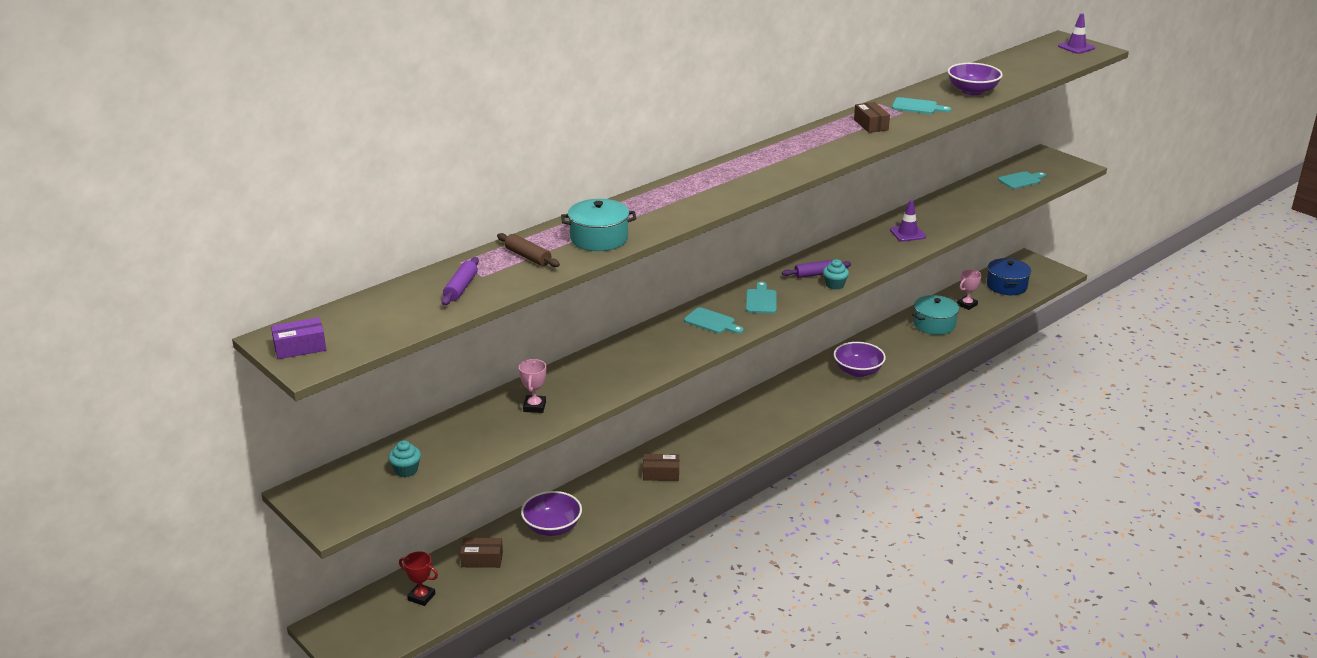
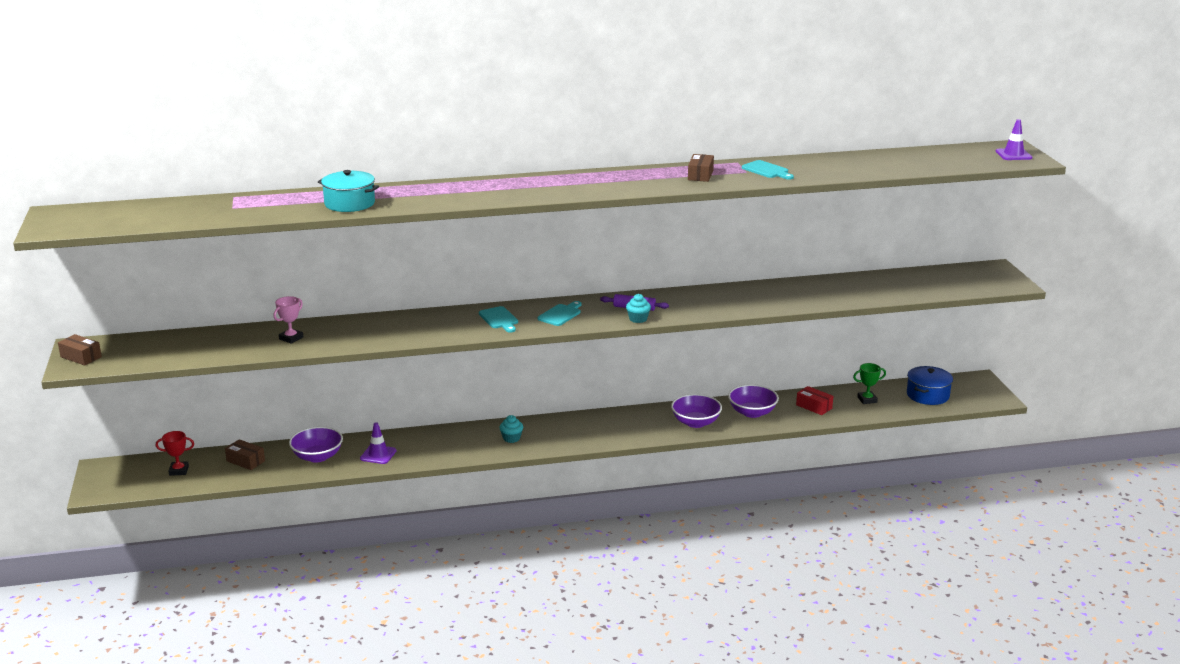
camera: 30 degrees right, 5 degrees down
(300, 347) = (56, 220): purple box -> none
(406, 470) = (155, 352): turquoise cupcake -> turquoise cupcake (511, 438)
(421, 597) = (179, 471): red trophy -> red trophy turned 60 degrees counterclockwise
(461, 288) = (207, 211): purple rolling pin -> none
(528, 257) = (282, 203): brown rolling pin -> none
(661, 474) = (440, 447): brown box -> brown box (81, 357)
(907, 233) = (761, 298): purple traffic cone -> purple traffic cone (378, 455)
(934, 324) = (814, 406): turquoise pot -> red box
(967, 305) = (867, 400): pink trophy -> green trophy
(972, 91) = (841, 169): purple bowl -> purple bowl (752, 412)
(1021, 180) = (937, 282): turquoise cutting board -> none

